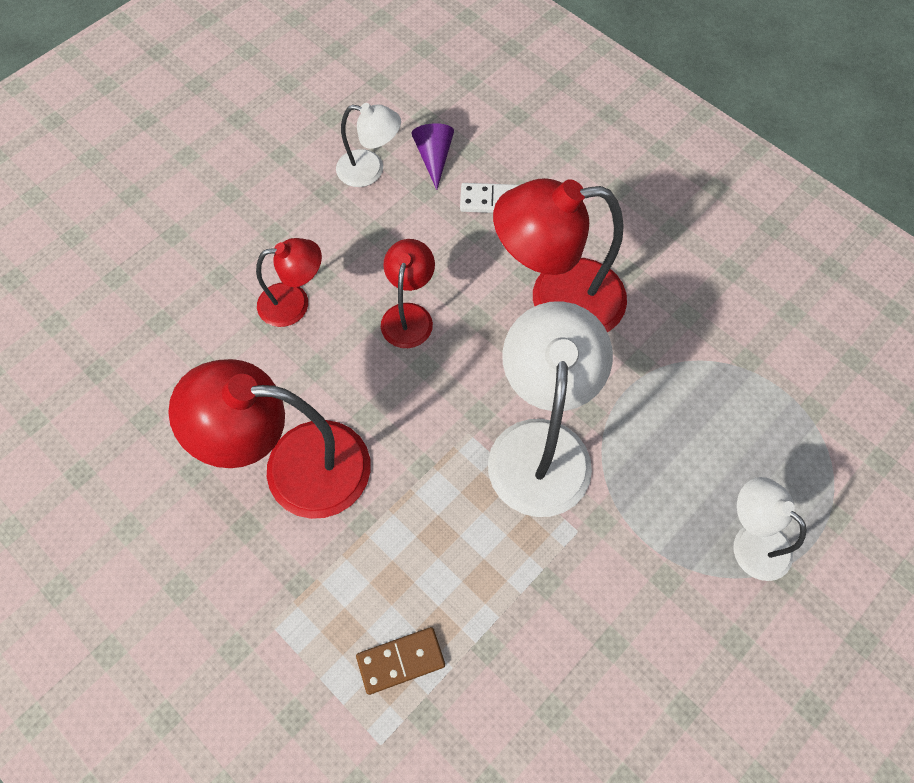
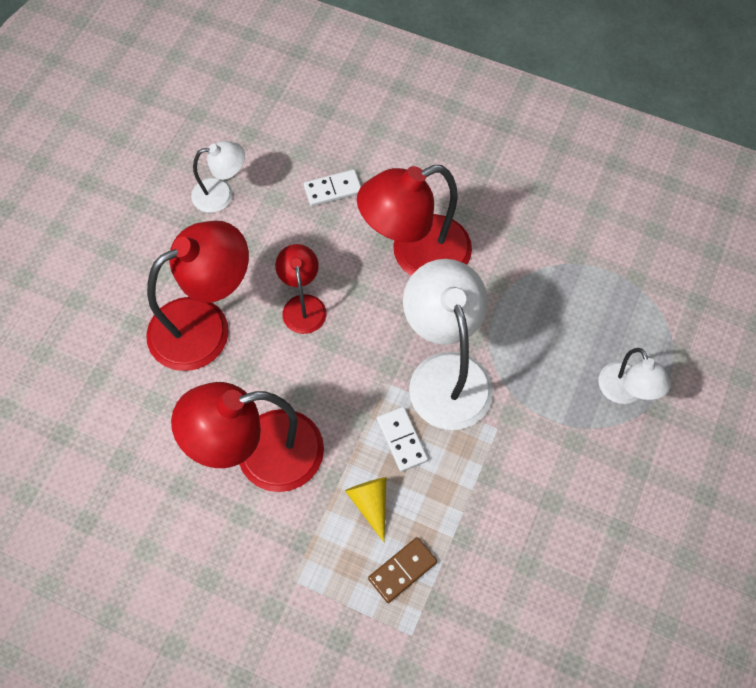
camera: 20 degrees left, 0 degrees up
(294, 303) = (205, 325): red lamp -> red lamp, size x1.84
(395, 567) = (370, 503): none -> yellow cone
(434, 158) = (271, 167): purple cone -> none
(460, 505) = (402, 440): none -> white domino
(751, 541) = (625, 392): white lamp -> white lamp turned 135 degrees counterclockwise

